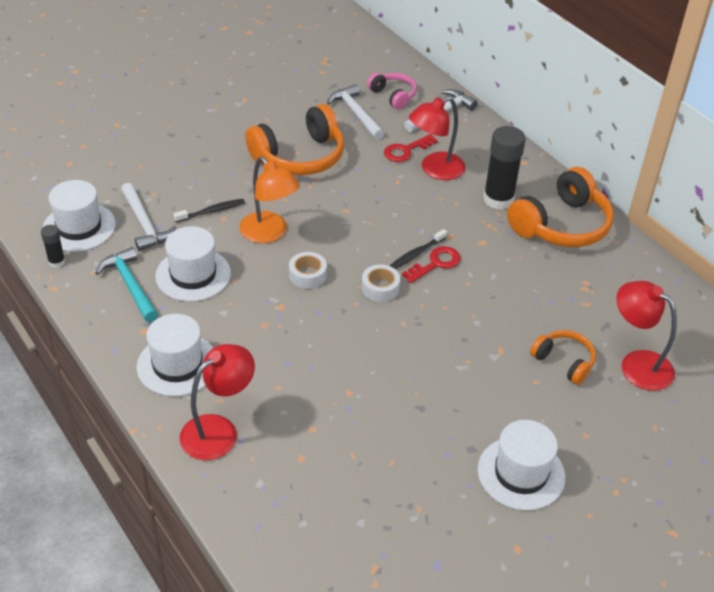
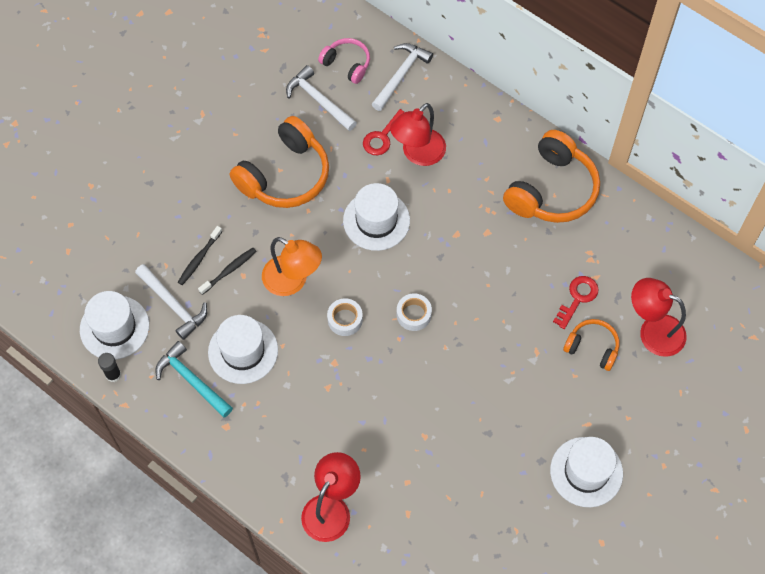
camera: 15 degrees left, 20 degrees up
(177, 365) = (270, 453): white hat -> white hat (376, 220)
(416, 254) = (433, 265): black toothbrush -> black toothbrush (199, 258)
(436, 263) = (453, 271): red key -> red key (577, 298)
(498, 199) = (487, 175): black glue stick -> none

